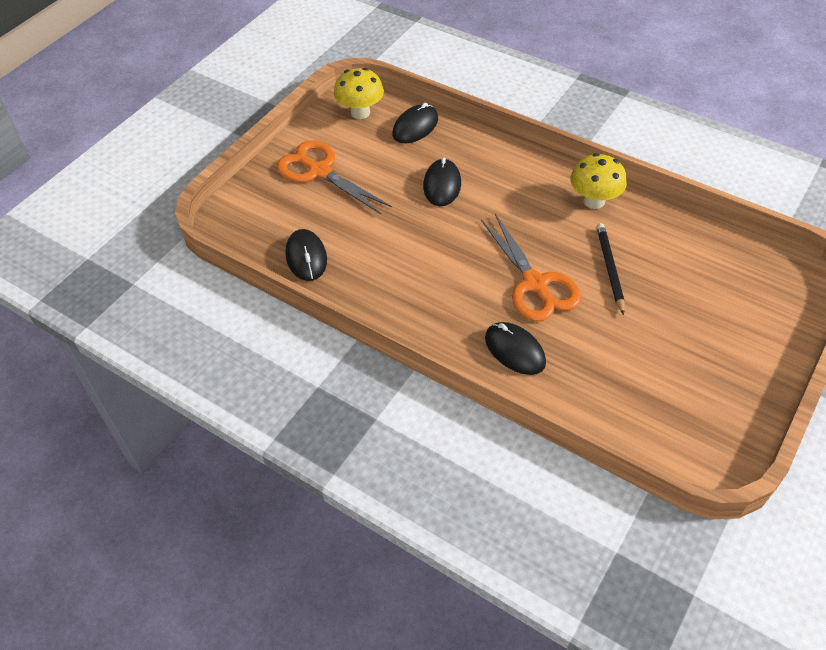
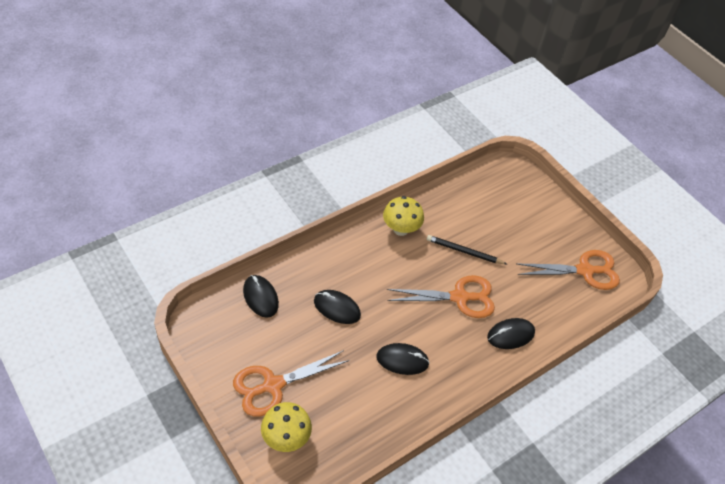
camera: 75 degrees left, 0 degrees up
(306, 257) = (367, 431): black mouse -> black mouse (402, 360)
(360, 112) = (217, 327): yellow mushroom -> yellow mushroom (286, 438)
(688, 410) = (585, 271): none -> orange scissors

